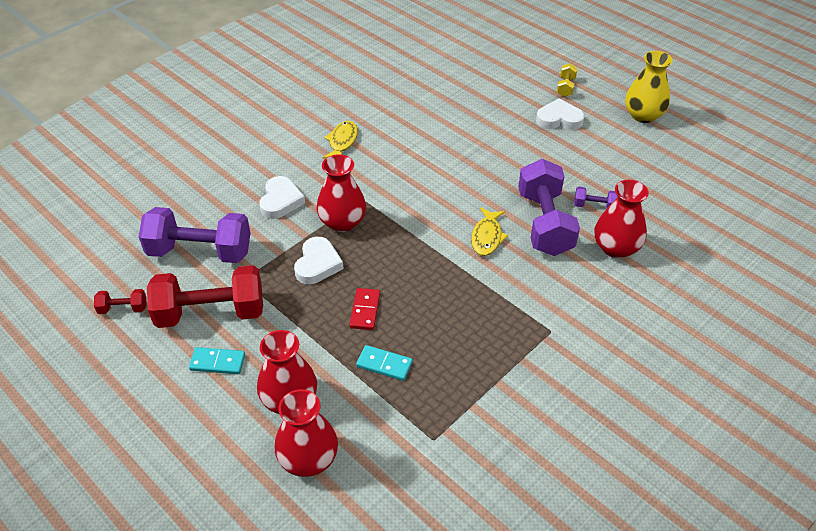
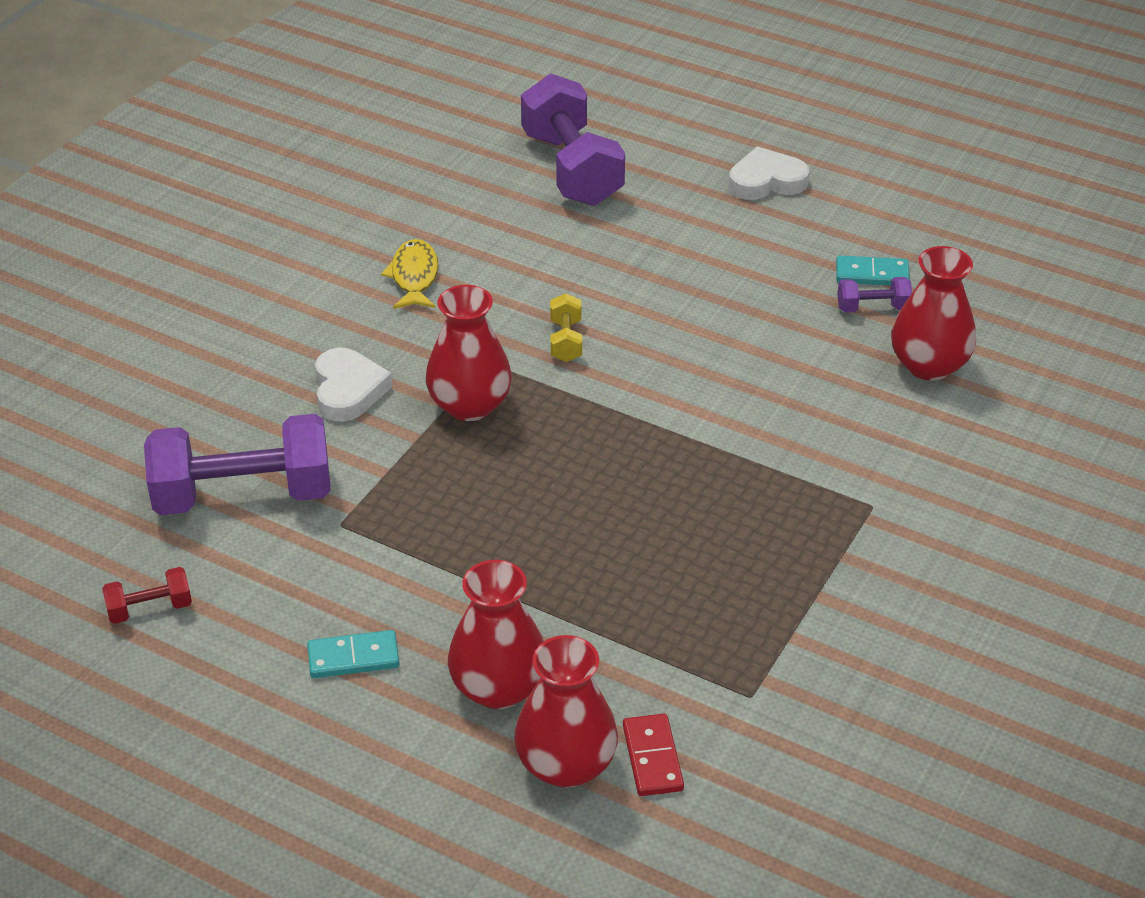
camera: 15 degrees left, 5 degrees down
(211, 313) = (307, 586): red dumbbell -> none
(317, 264) = (456, 477): white heart -> none
(365, 310) = (565, 532): red domino -> red domino (652, 758)
(384, 364) = (629, 606): turquoise domino -> turquoise domino (872, 274)
(487, 237) = (719, 385): yellow fish -> none
(544, 223) = (803, 348): purple dumbbell -> purple dumbbell (571, 169)
(565, 87) = (758, 128): yellow dumbbell -> yellow dumbbell (566, 341)
(643, 115) = (900, 153): yellow vase -> none

